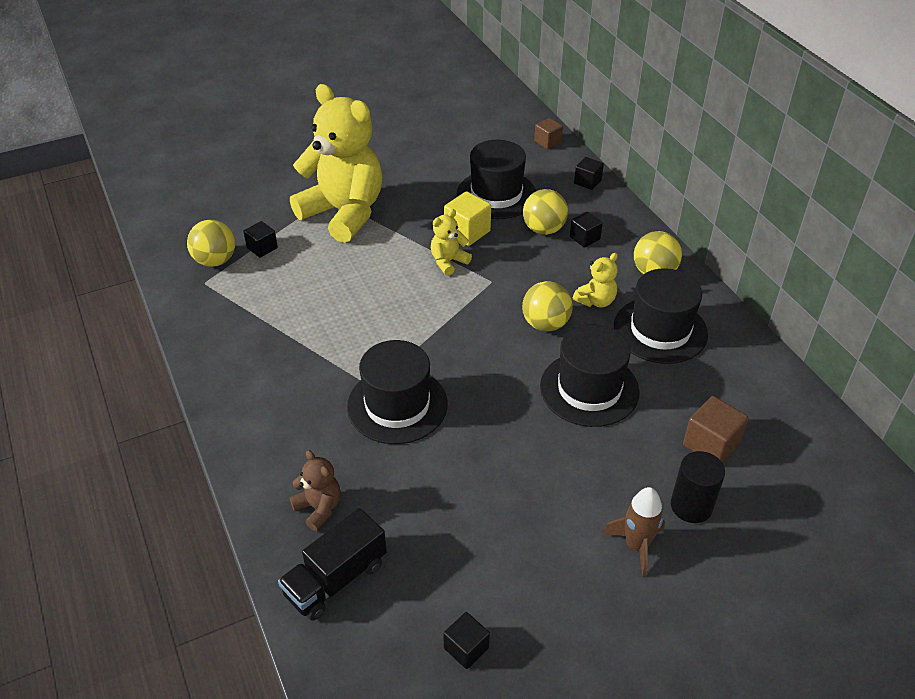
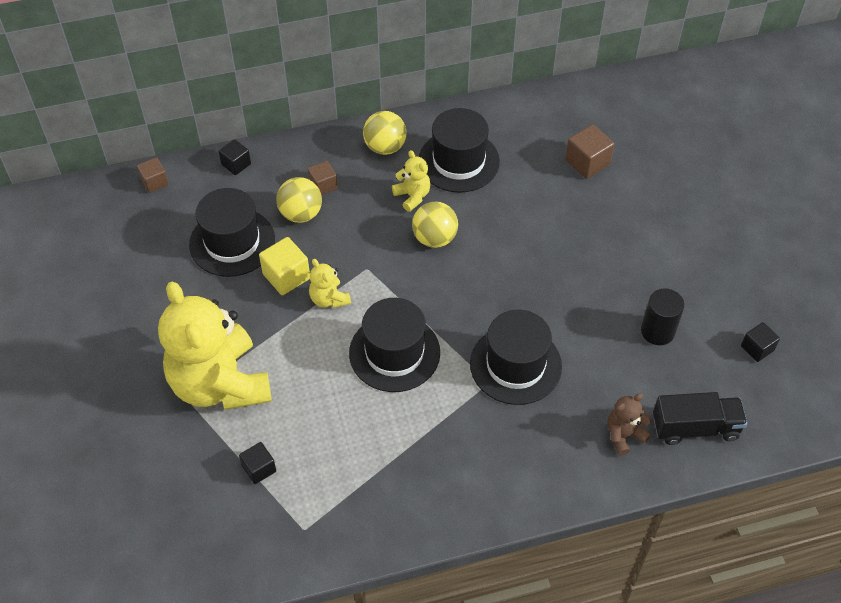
camera: 80 degrees left, 10 degrees up
(215, 261) = (269, 518): yellow ball -> none
(336, 579) = (695, 427): black truck -> black truck turned 60 degrees counterclockwise
(344, 213) = (220, 384): yellow teddy bear -> yellow teddy bear turned 75 degrees counterclockwise
(584, 238) = (323, 185): black cube -> brown cube
(589, 389) = (518, 224): black hat -> black hat (394, 353)
(636, 546) = (676, 230): brown rocket -> none
(691, 506) = (644, 189): black cylinder -> black cylinder (657, 331)

